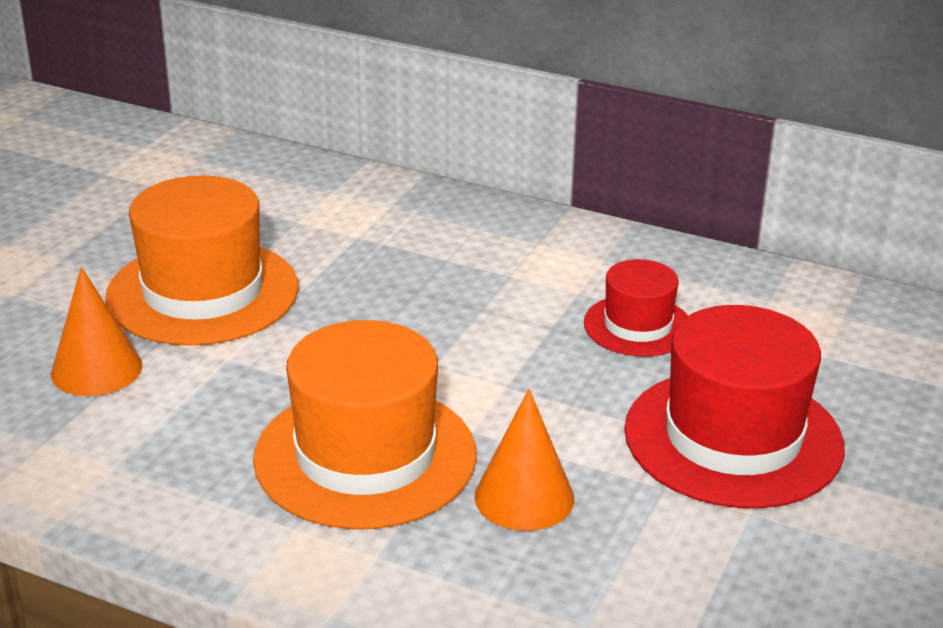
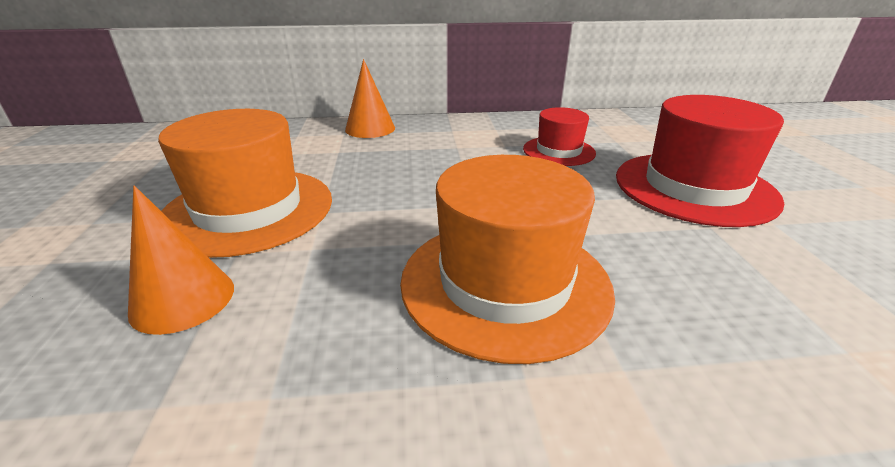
camera: 30 degrees left, 0 degrees up
(524, 497) = (651, 267): orange cone -> orange cone (370, 128)

